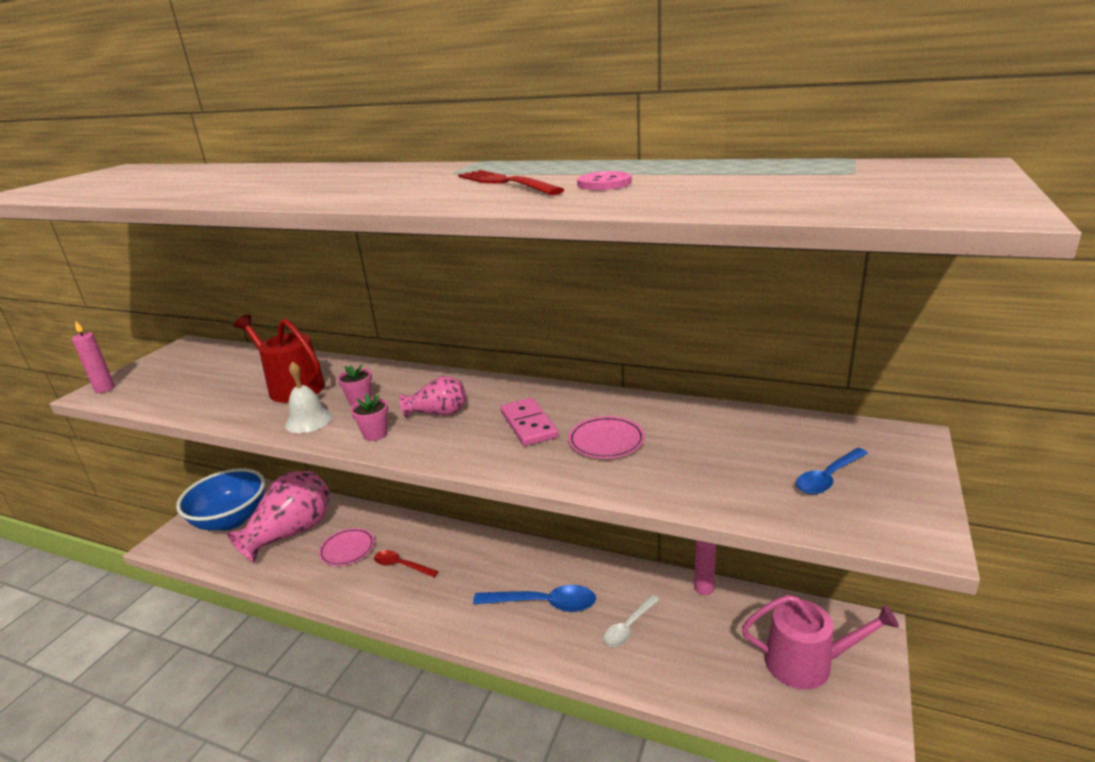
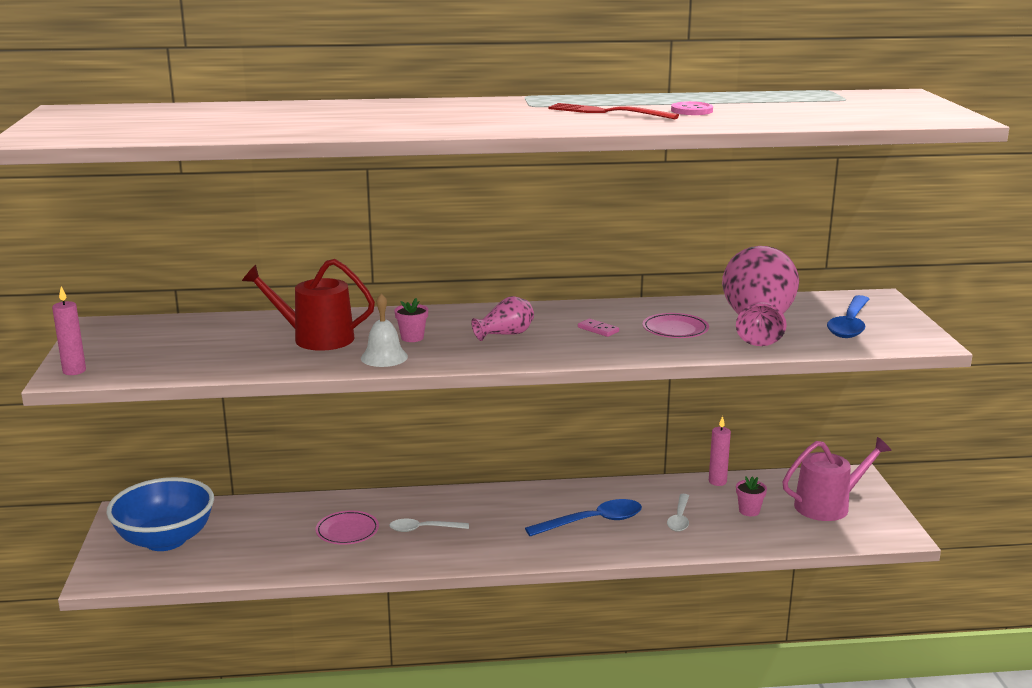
camera: 30 degrees left, 5 degrees down
(291, 532) = (261, 533): pink vase -> pink vase (757, 323)
(375, 434) = (469, 355): pink flower pot -> pink flower pot (749, 511)
(401, 565) = (423, 529): red spoon -> white spoon
(529, 424) = (598, 329): pink domino -> pink domino, size x0.57
(828, 478) = (850, 325): blue spoon -> blue spoon, size x1.56

